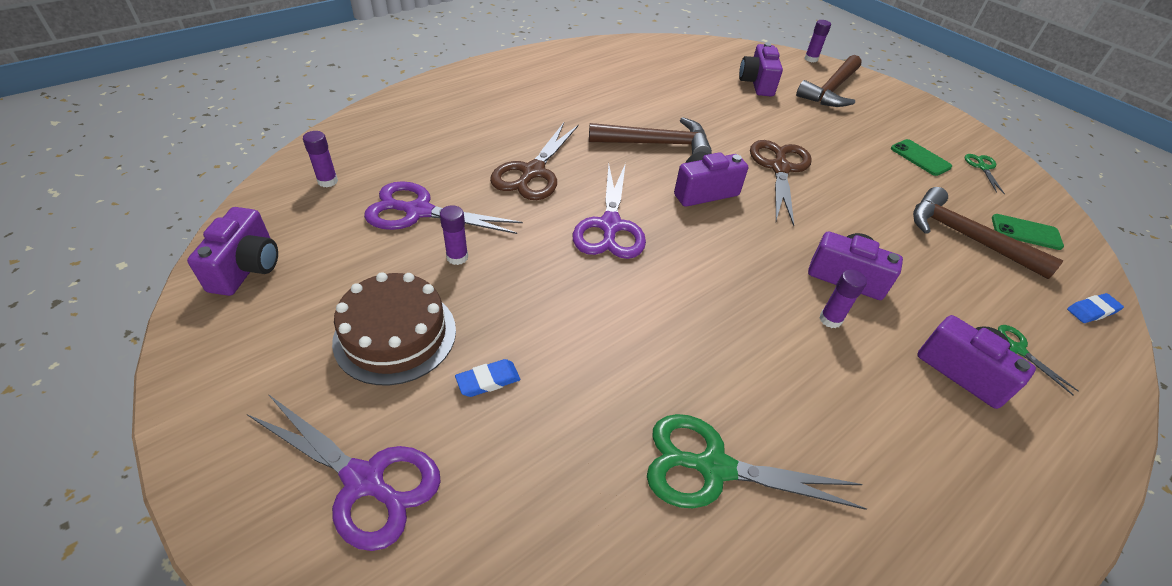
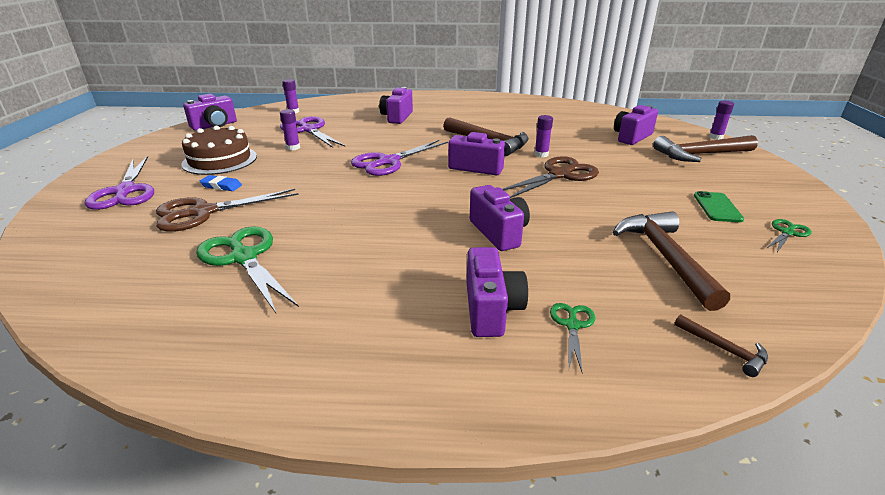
camera: 45 degrees right, 15 degrees down
(494, 137) = (397, 117): none -> purple camera
(533, 172) = (390, 133): brown scissors -> brown scissors (203, 212)
(830, 319) = (441, 243): purple glue stick -> purple glue stick (541, 154)
(1026, 232) = (751, 280): green phone -> none
(1092, 311) = (724, 349): blue eraser -> brown hammer

